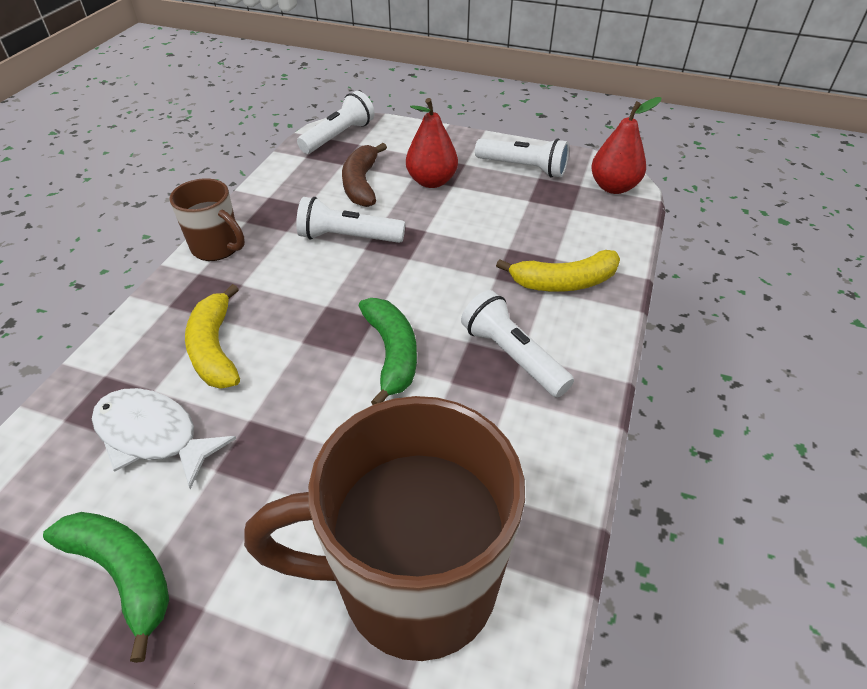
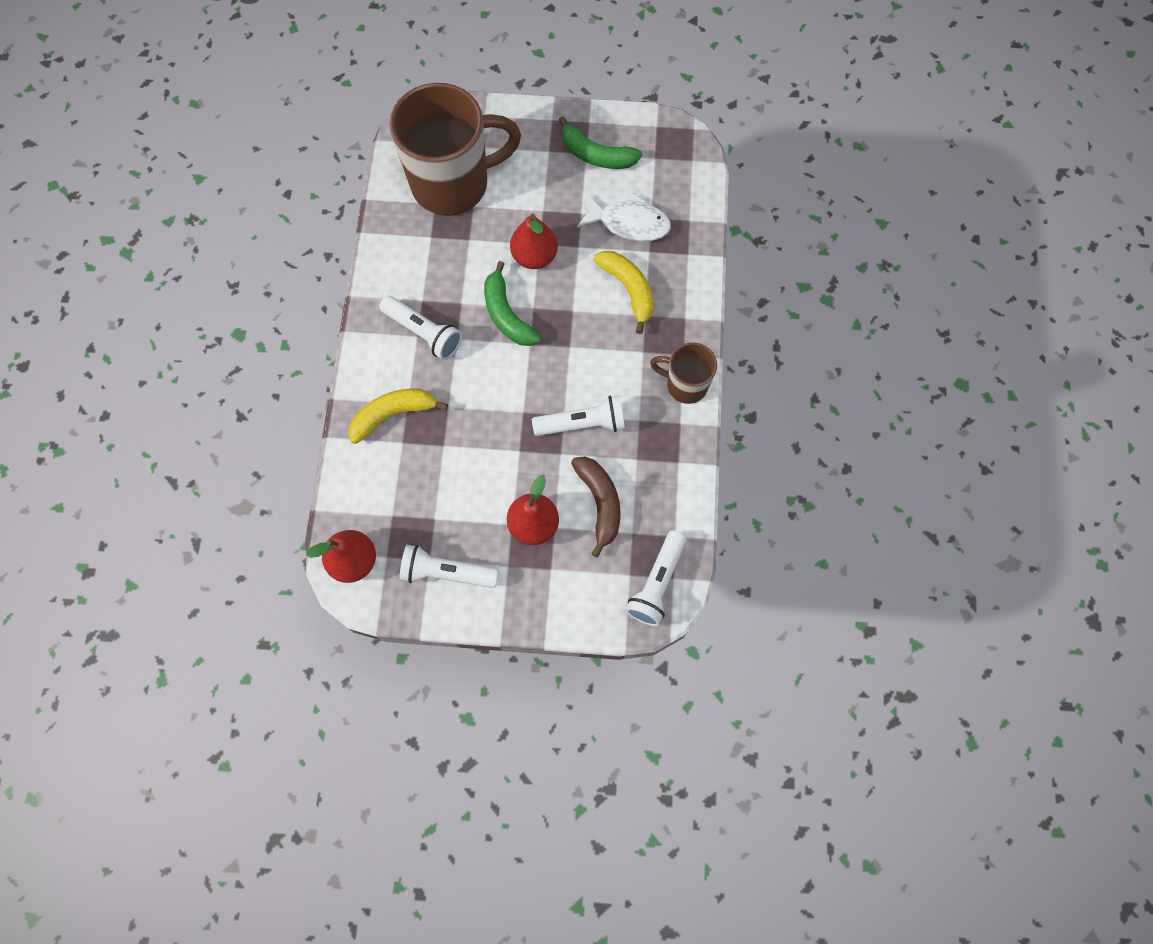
camera: 165 degrees right, 25 degrees up
(321, 420) = (534, 256): none -> red pear

